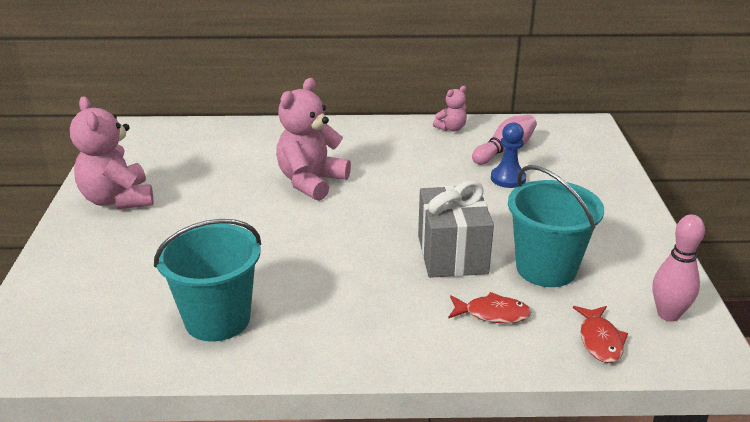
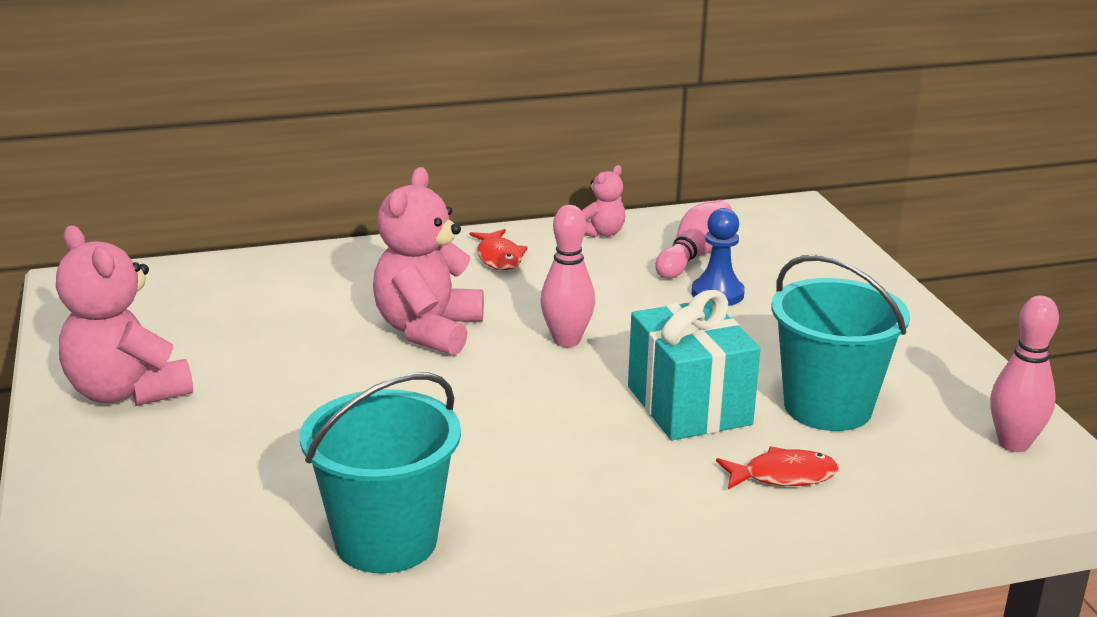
camera: 15 degrees left, 5 degrees down
(394, 199) = (566, 340): none -> pink bowling pin
(452, 254) = (688, 405): grey gift -> turquoise gift
(600, 340) = (941, 489): red fish -> red fish (499, 257)

